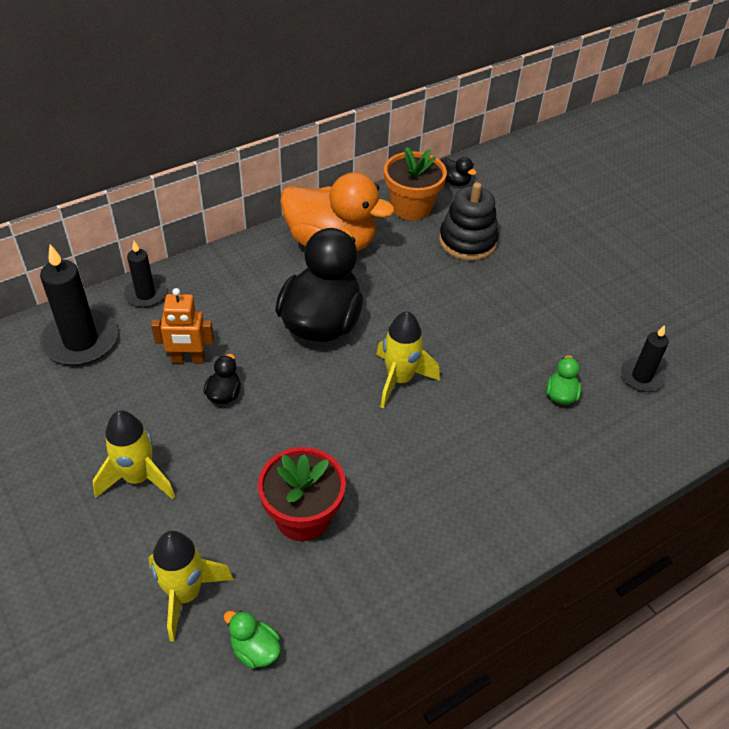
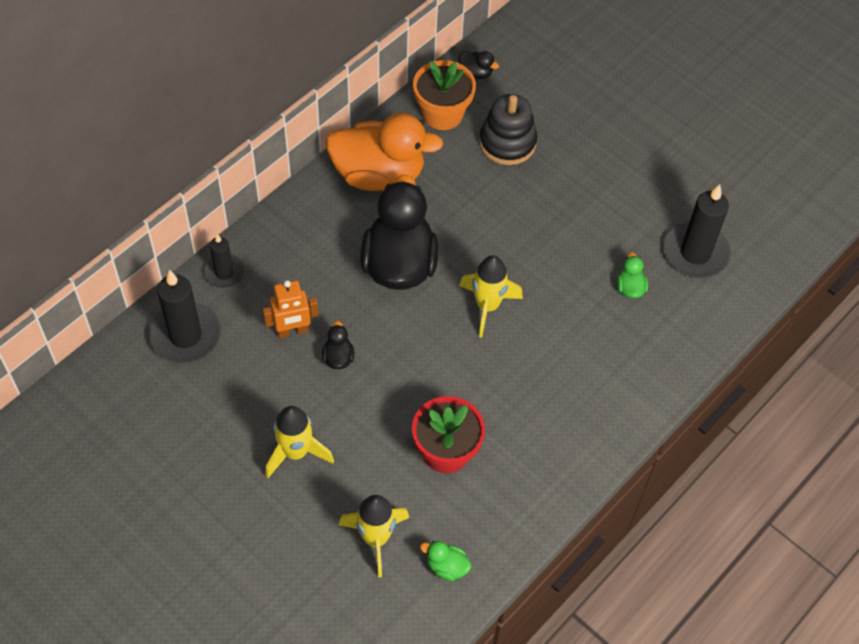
camera: 15 degrees left, 10 degrees up
(641, 377) = (695, 253): black candle -> black candle, size x1.70

